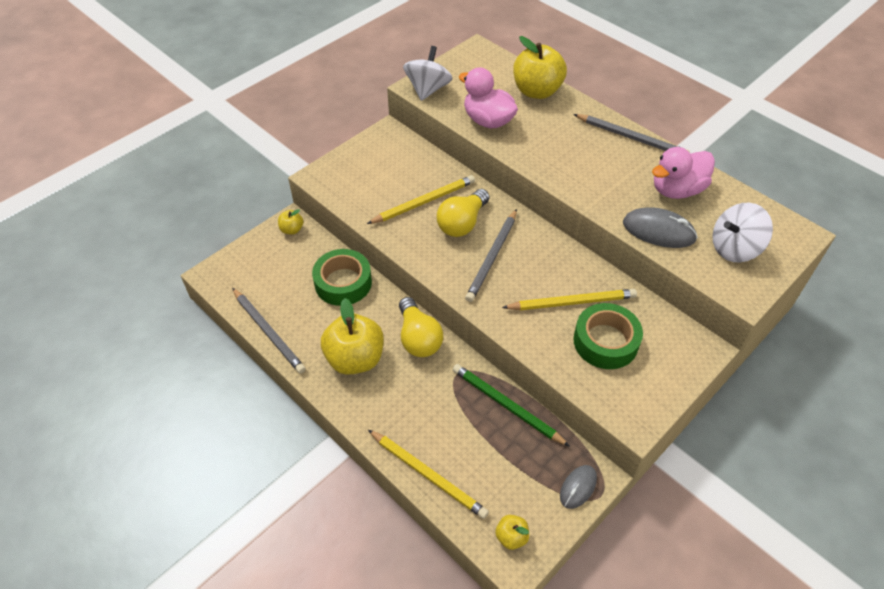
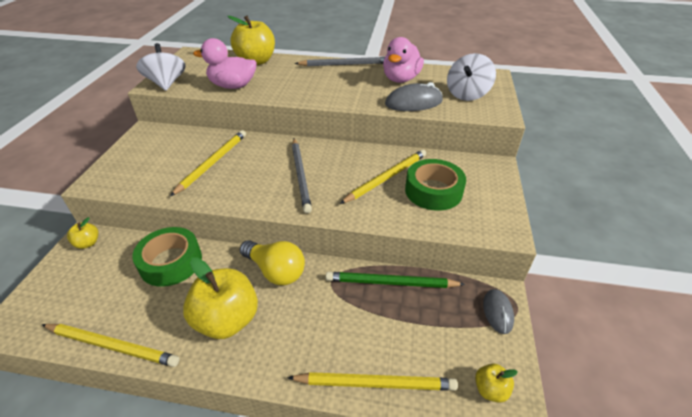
camera: 35 degrees left, 10 degrees down
(268, 332) = (112, 346): grey pencil -> yellow pencil
(462, 223) = (257, 164): yellow light bulb -> none

